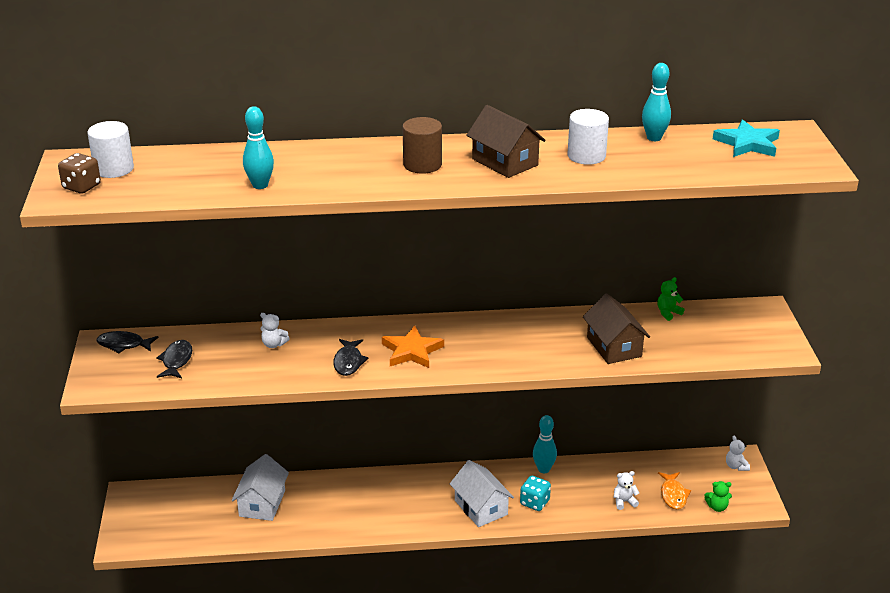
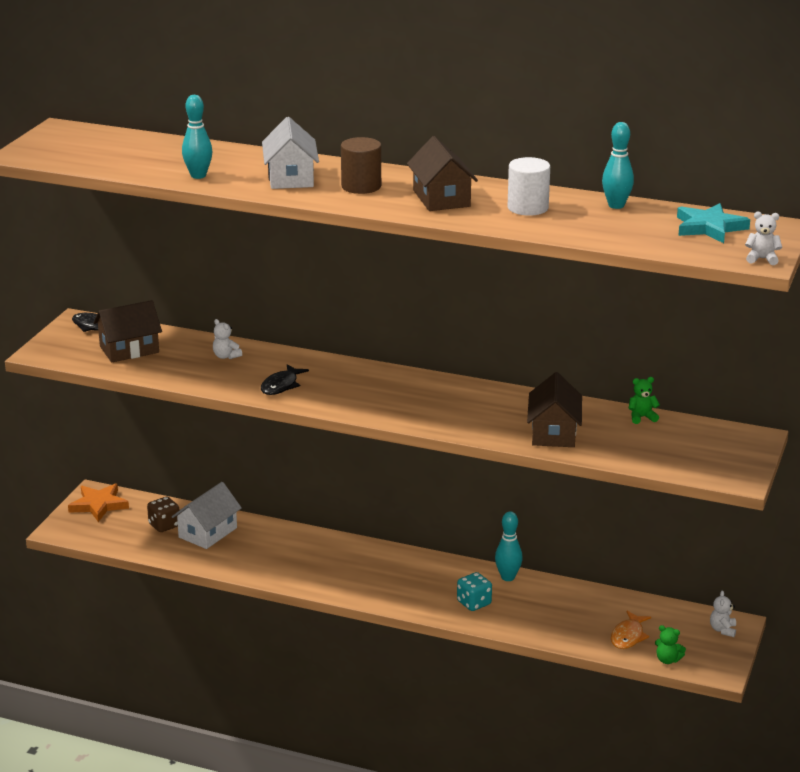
camera: 25 degrees right, 5 degrees down
(81, 187) = (50, 150): brown dice -> brown dice (164, 525)
(114, 169) = (89, 141): white cylinder -> none
(176, 360) = (129, 349): black fish -> brown house
(412, 351) = (348, 390): orange star -> orange star (99, 505)
(481, 507) = (415, 592): white house -> white house (290, 177)
(624, 502) = (569, 628): white teddy bear -> white teddy bear (762, 259)

